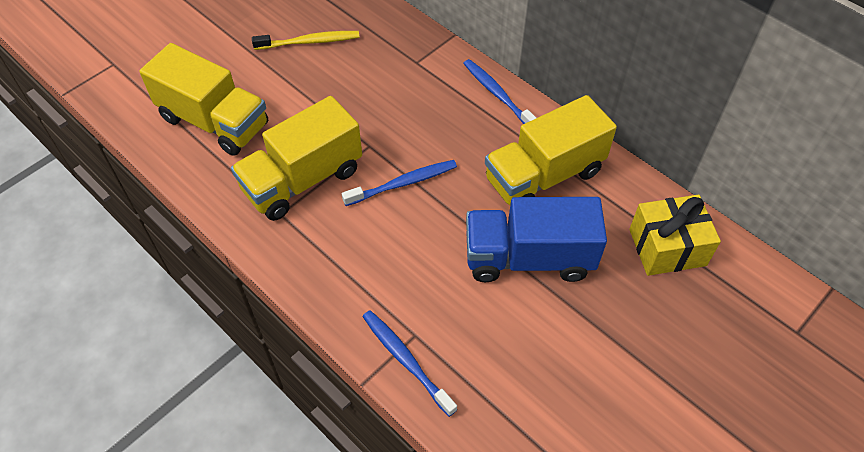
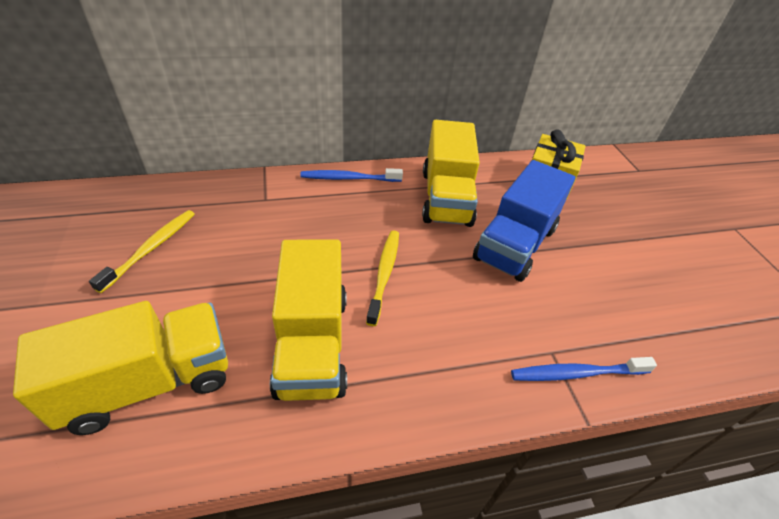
camera: 60 degrees left, 10 degrees down
(403, 183) = (384, 274): blue toothbrush -> yellow toothbrush

